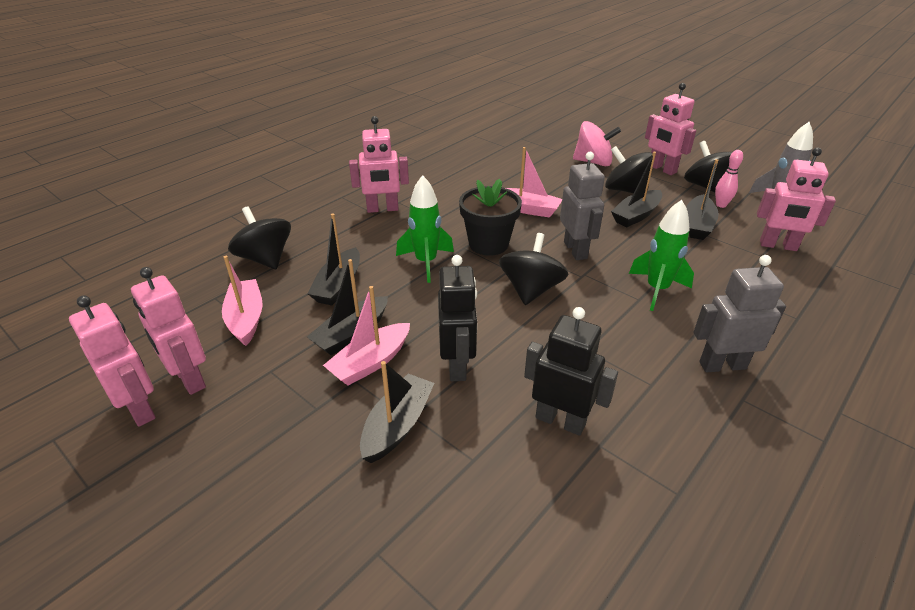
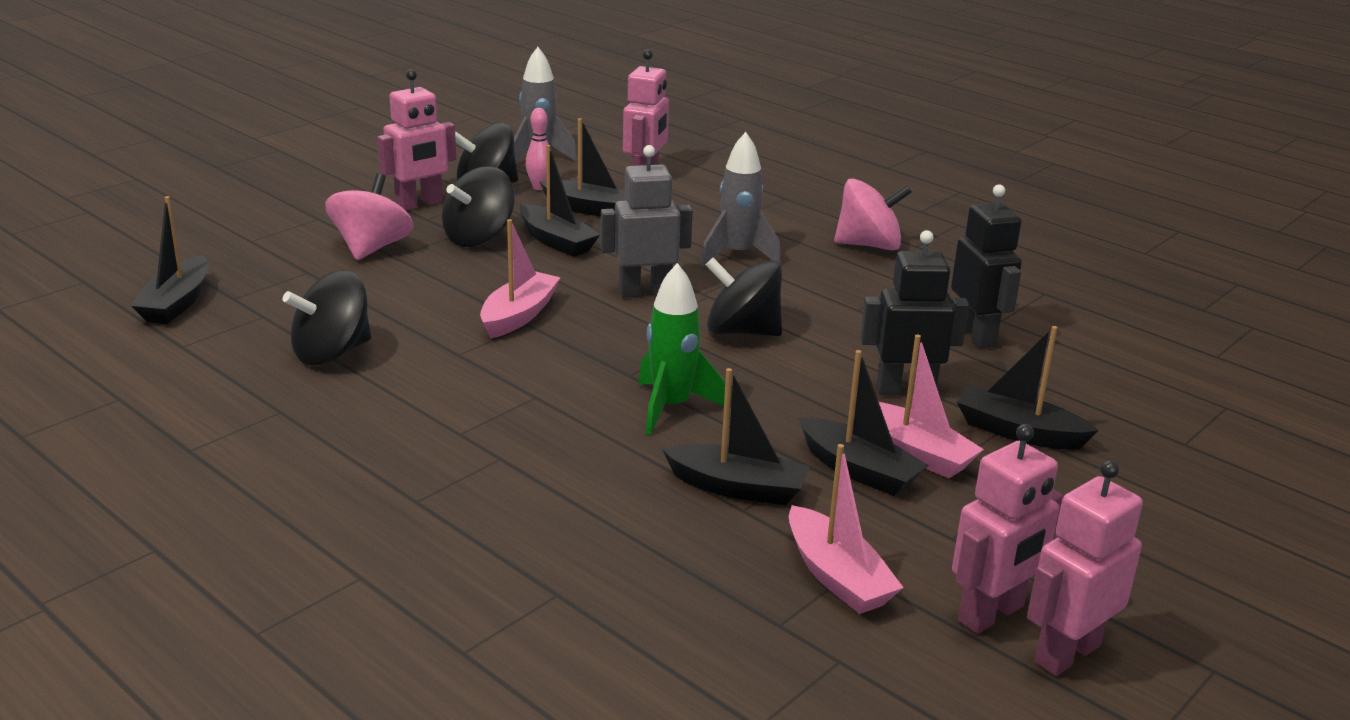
camera: 90 degrees left, 10 degrees down
(246, 319) = (837, 576): pink boat -> pink boat turned 105 degrees counterclockwise
(265, 259) = (652, 577): black spinning top -> black spinning top (332, 353)
(382, 209) = (485, 449): pink robot -> none
(488, 244) = (622, 353): black flower pot -> none
(511, 128) = (177, 303): none -> black boat
(560, 420) = (976, 335): black robot -> black robot turned 135 degrees clockwise
(657, 289) = (737, 255): green rocket -> grey rocket
(722, 365) = (869, 245): grey robot -> pink spinning top

